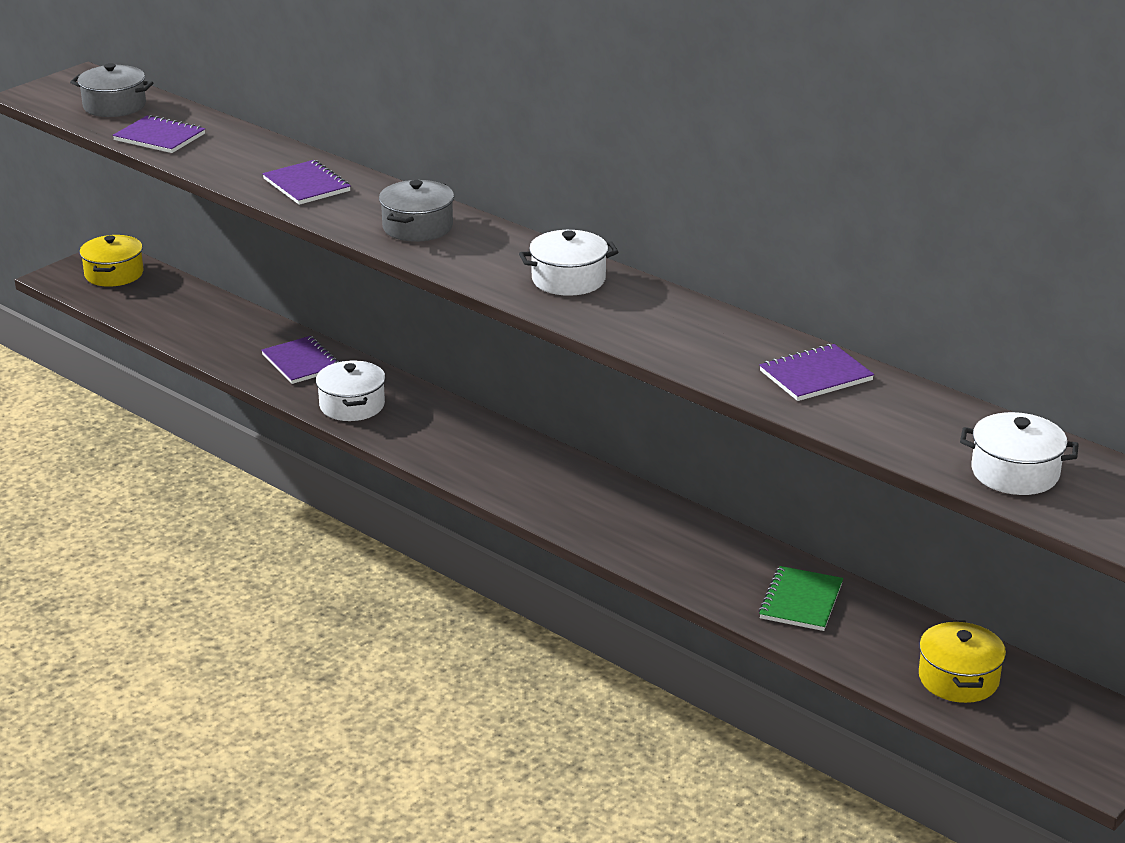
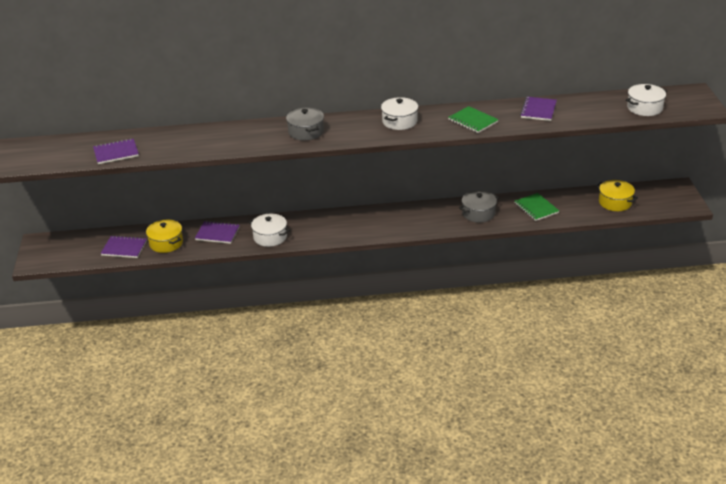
camera: 45 degrees left, 5 degrees up
(114, 106) = (61, 151): grey pot -> grey pot (478, 213)
(114, 274) = (59, 247): yellow pot -> yellow pot (166, 243)
(307, 185) = (226, 139): purple notebook -> purple notebook (124, 248)
(675, 335) = (473, 121): none -> green notebook

